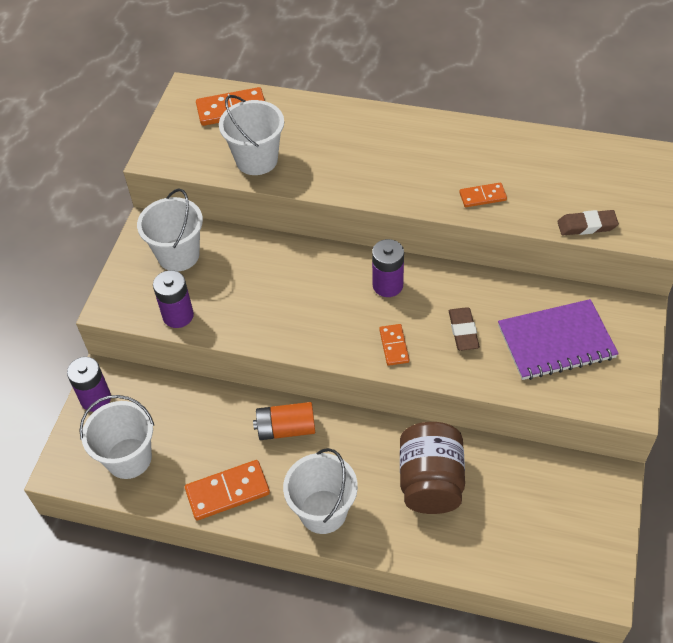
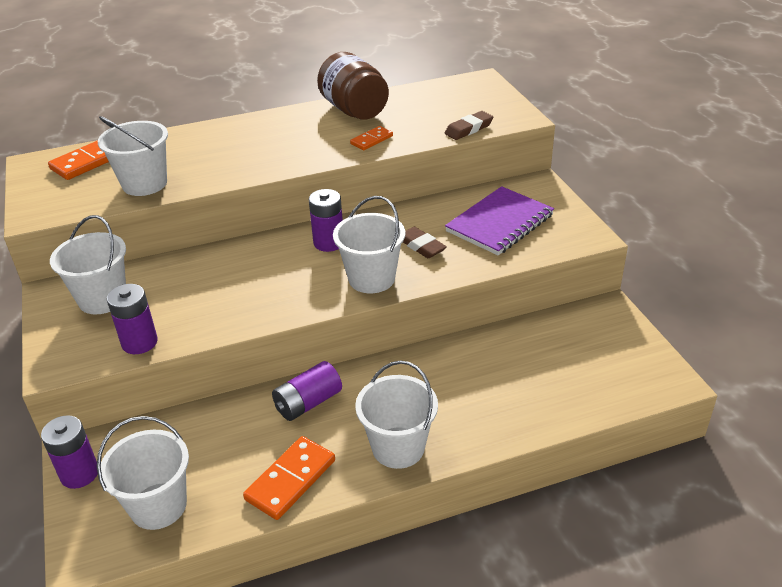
camera: 35 degrees left, 15 degrees down
(286, 429) = (308, 403): orange battery -> purple battery
(394, 346) = (371, 278): orange domino -> white bucket
(430, 482) = (473, 378): brown jar -> brown jar (354, 110)

